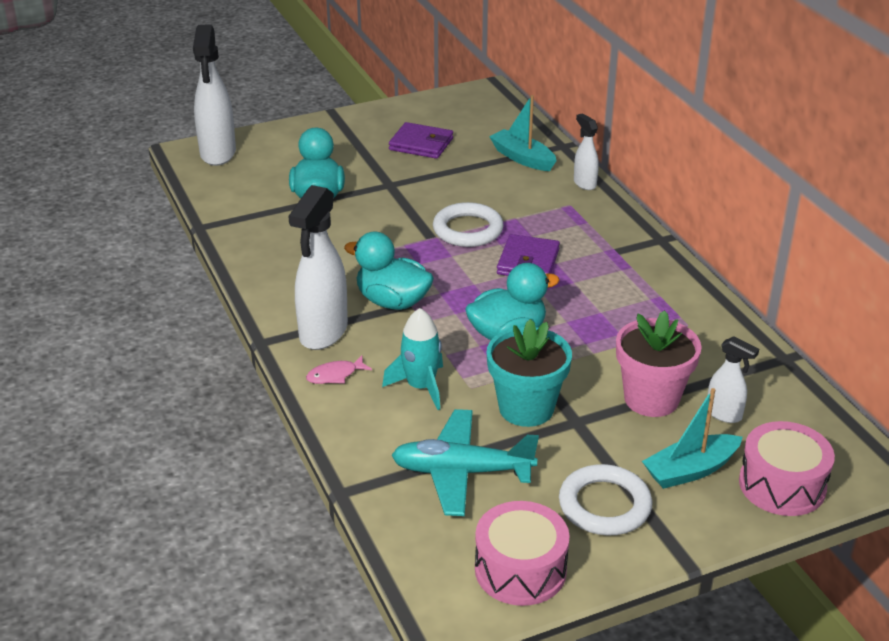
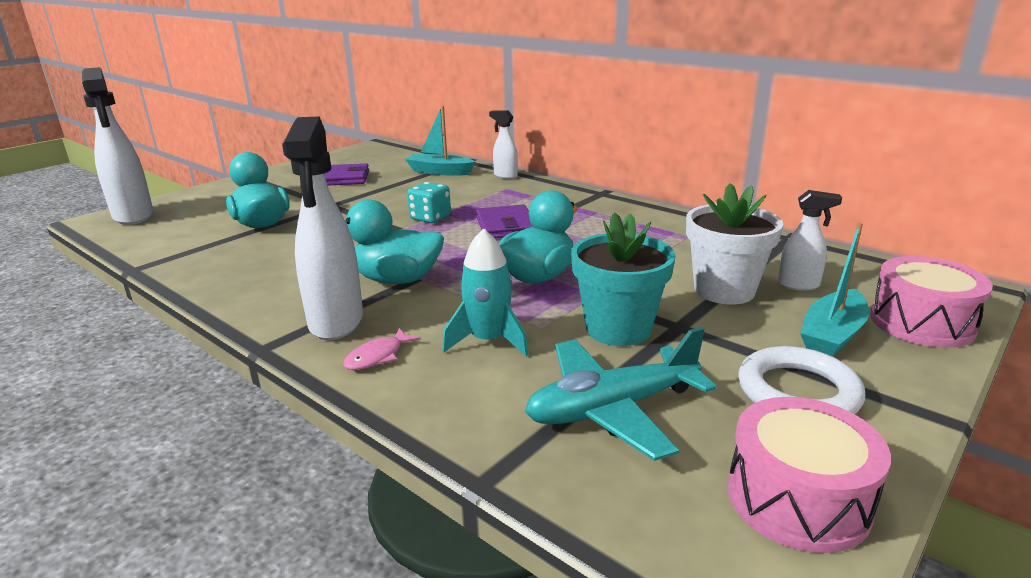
camera: 25 degrees left, 10 degrees down
(467, 230) = (430, 218): white ring -> turquoise dice
(651, 399) = (724, 290): pink flower pot -> white flower pot

